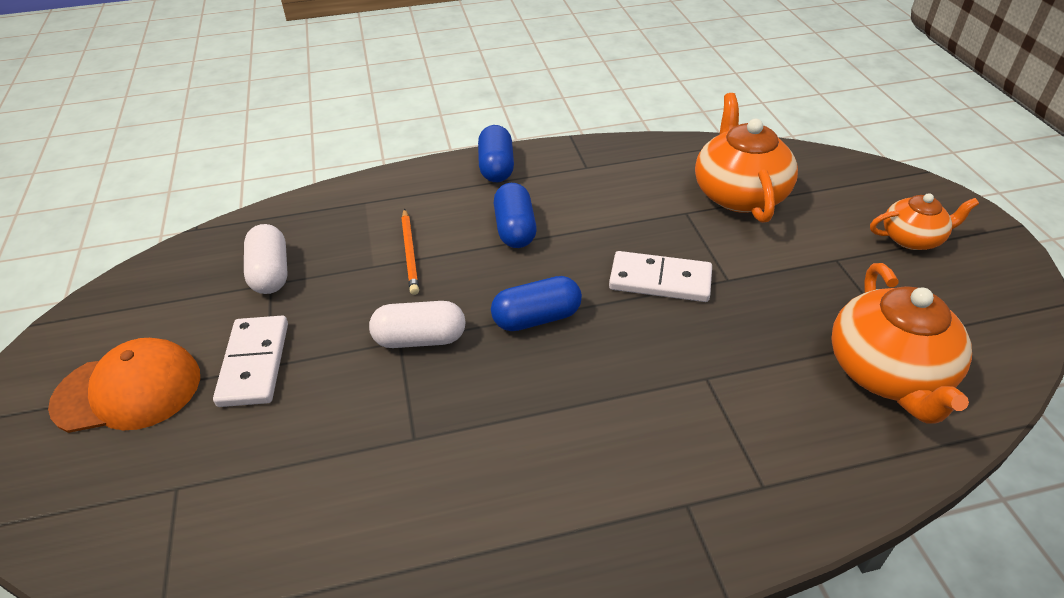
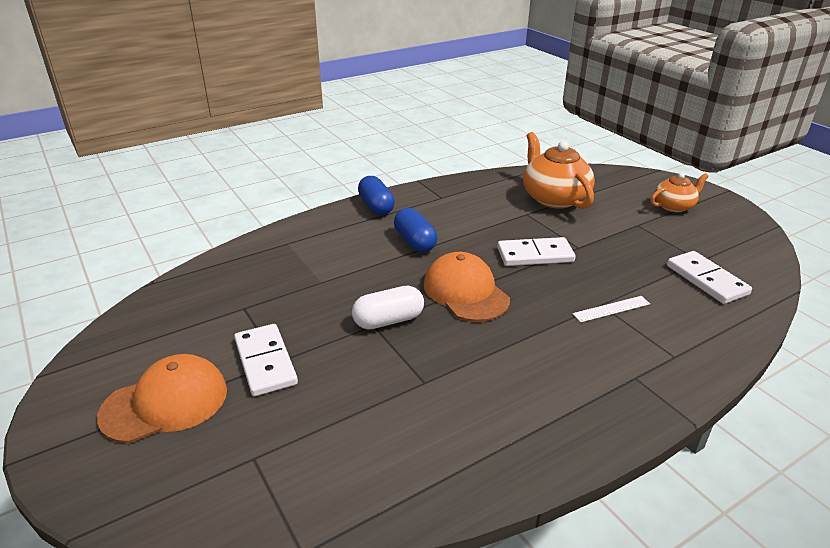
camera: 20 degrees left, 10 degrees down
(270, 273) = (239, 301): white capsule -> none
(410, 253) = (345, 269): orange pencil -> none
(537, 318) = (465, 292): blue capsule -> orange cap
(717, 389) = (611, 309): none -> white ruler
(888, 373) = (706, 280): orange teapot -> white domino

